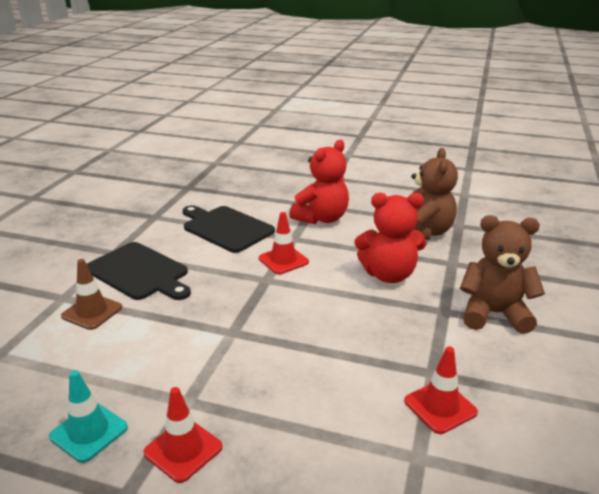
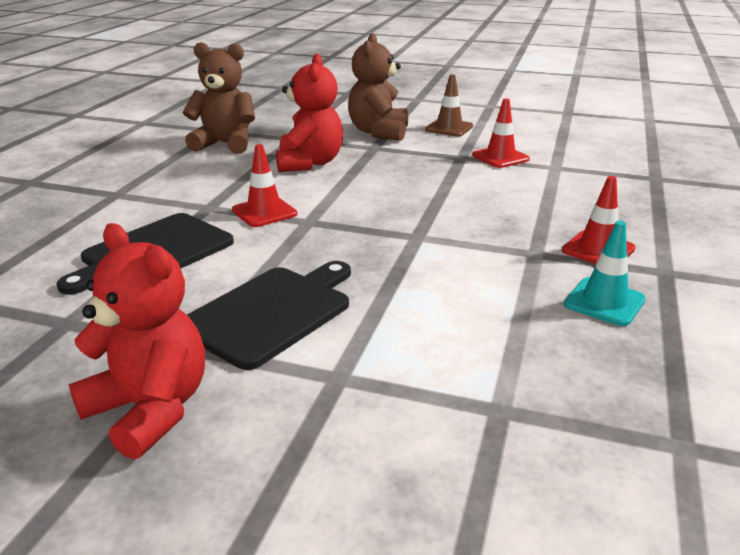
camera: 90 degrees left, 0 degrees up
(92, 312) = (380, 339): brown traffic cone -> brown traffic cone (449, 128)
(322, 218) = (160, 190): red teddy bear -> red teddy bear (150, 409)

